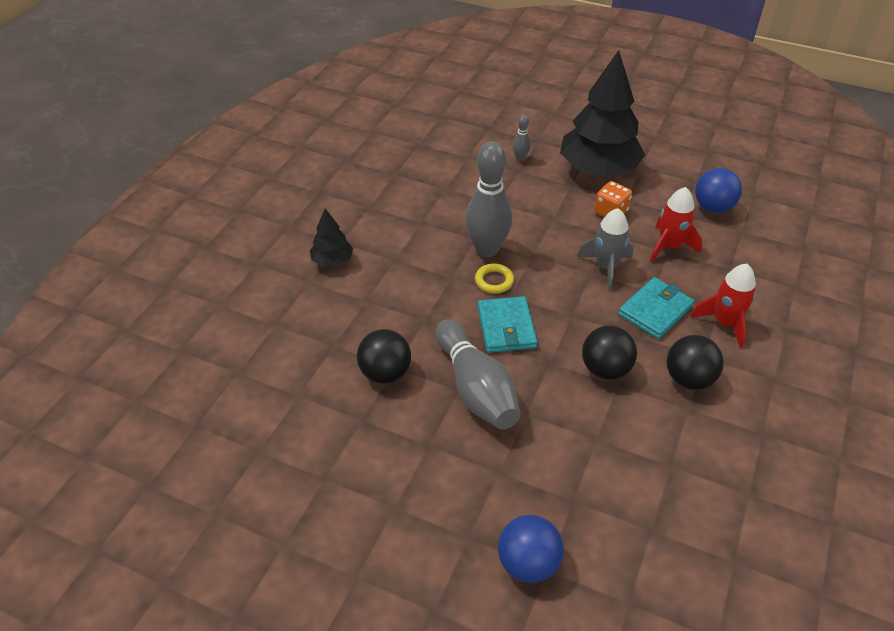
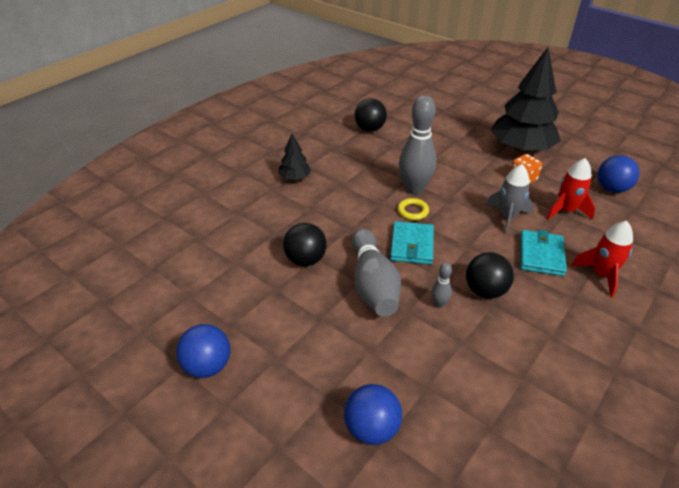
camera: 15 degrees right, 5 degrees down
(316, 536) = (207, 366): none -> blue ball
(520, 158) = (460, 133): grey bowling pin -> grey bowling pin (439, 304)
(655, 310) = (541, 255): turquoise wallet -> turquoise wallet turned 45 degrees counterclockwise
(688, 379) = (557, 312): black ball -> black ball (370, 129)

